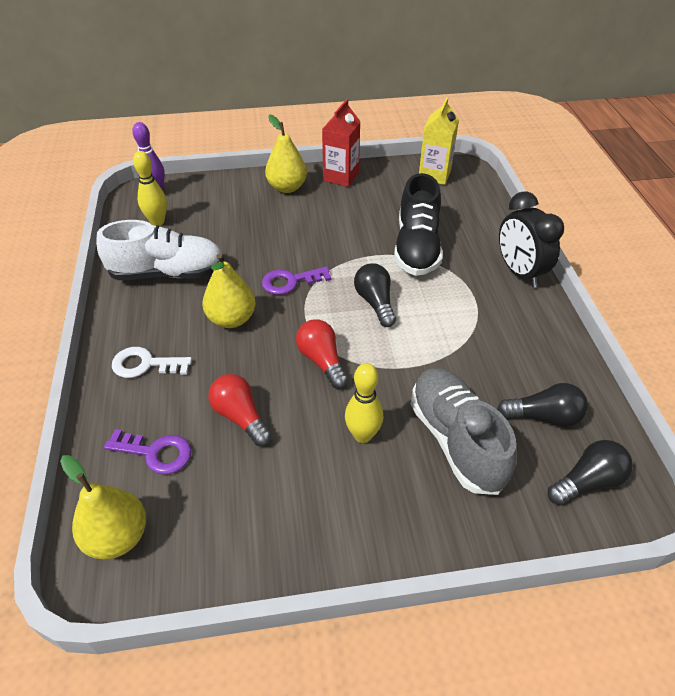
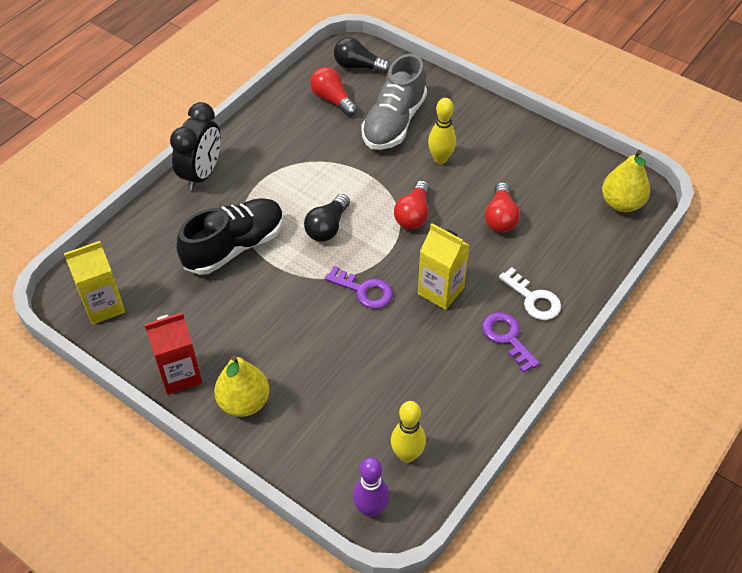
camera: 135 degrees left, 5 degrees up
(156, 453) = (570, 233): purple key -> purple key (507, 338)
(168, 273) = (450, 376): white shoe -> none
(232, 319) = (440, 291): yellow pear -> yellow carton
(544, 416) = (332, 99): black light bulb -> red light bulb

